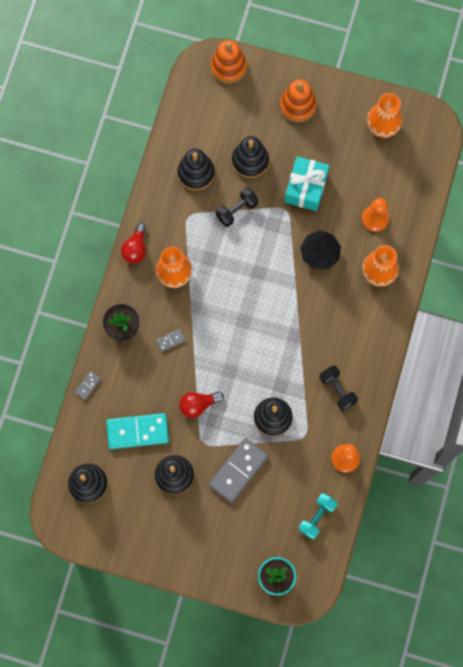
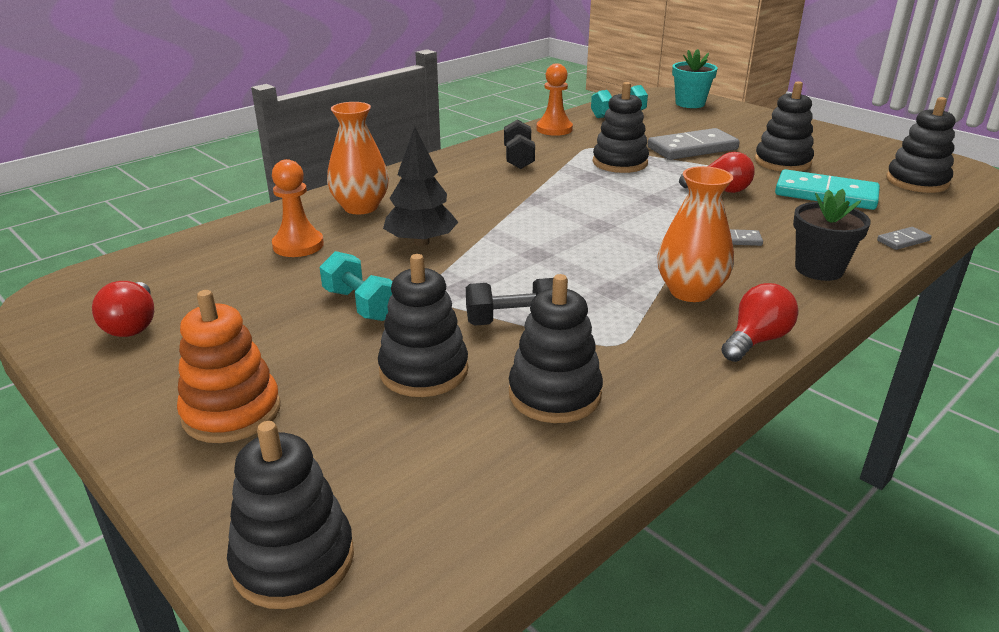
camera: 150 degrees left, 45 degrees down
(228, 67) = (293, 560): orange stacking toy -> black stacking toy
(306, 188) = (361, 305): turquoise gift -> turquoise dumbbell
(382, 126) = (133, 325): orange vase -> red light bulb

